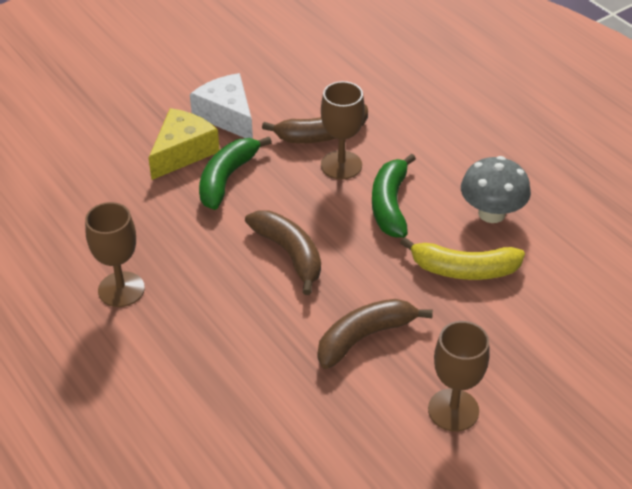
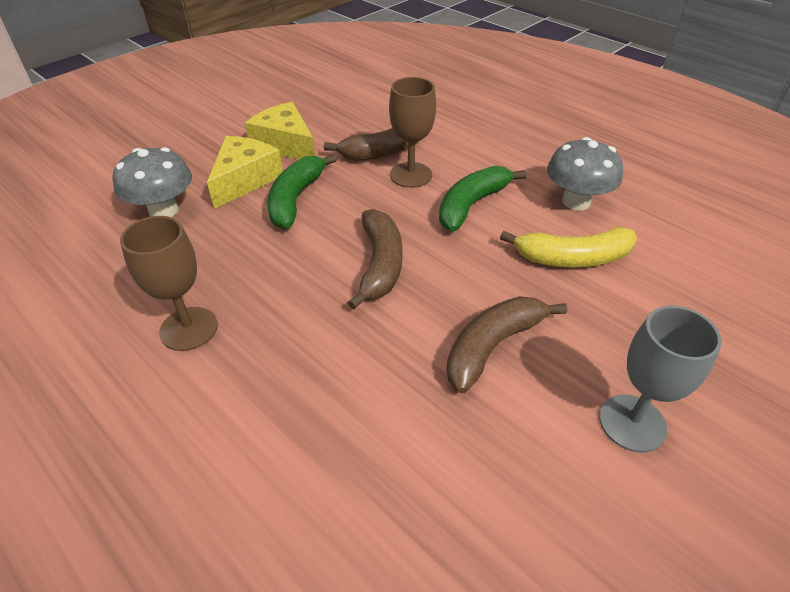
camera: 10 degrees left, 0 degrees up
(106, 176) = (164, 211): none -> grey mushroom
(227, 116) = (285, 144): white cheese -> yellow cheese
(289, 254) = (380, 264): brown banana -> brown banana turned 45 degrees clockwise
(390, 205) = (471, 205): green banana -> green banana turned 45 degrees clockwise
(453, 410) = (632, 423): brown goblet -> grey goblet

